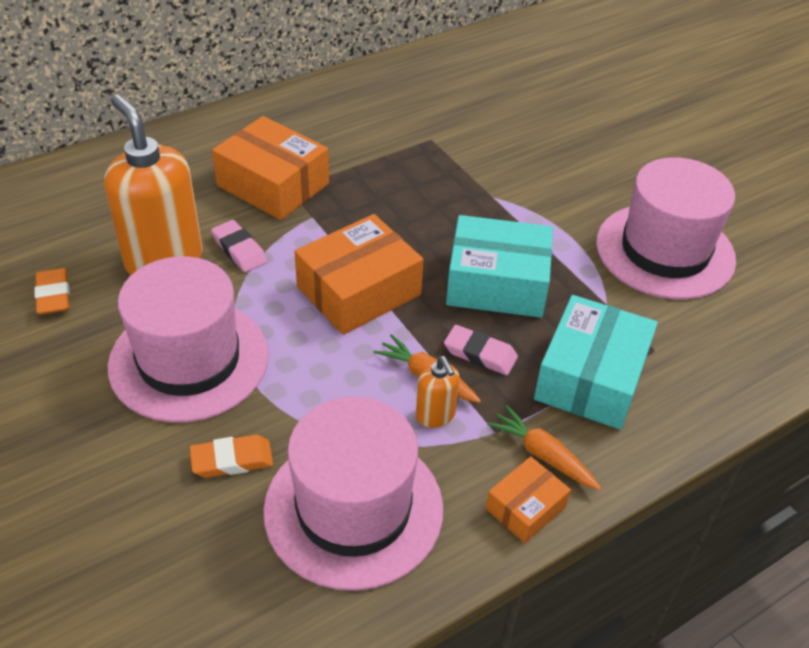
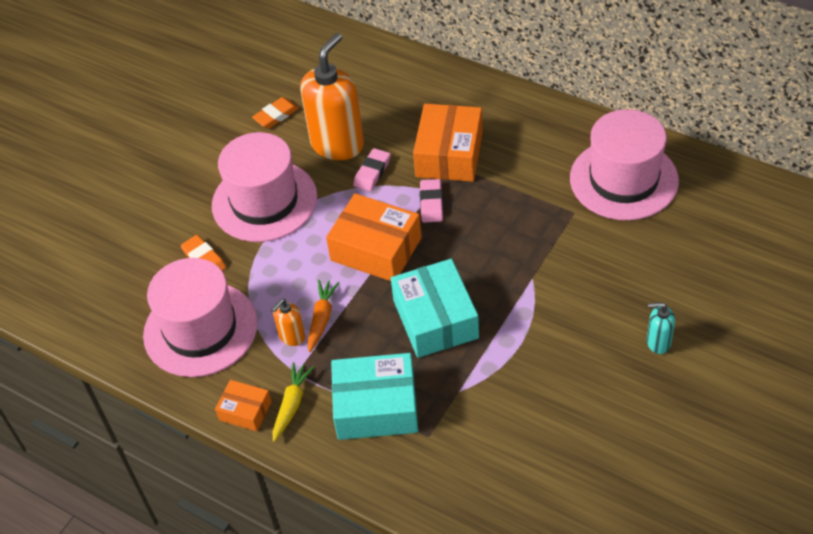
camera: 70 degrees right, 5 degrees up
(480, 354) = (359, 337): pink eraser -> pink eraser (431, 203)
(543, 455) = (291, 405): orange carrot -> yellow carrot
(625, 156) = (658, 342): none -> turquoise soap dispenser
(665, 251) = (548, 408): pink hat -> pink hat (623, 179)

